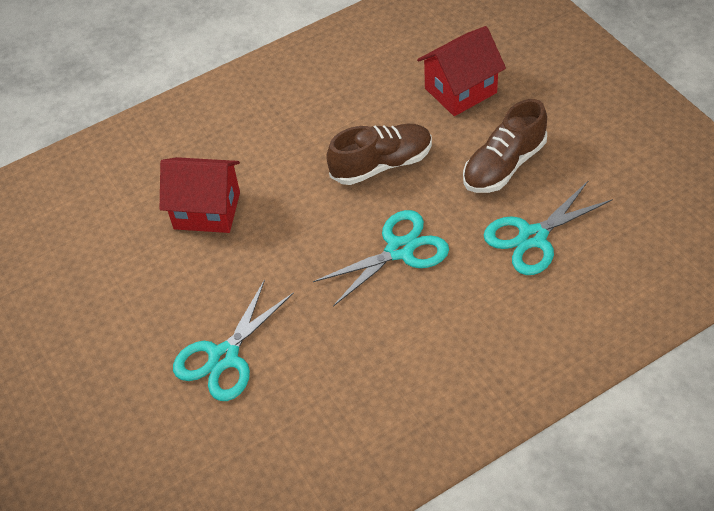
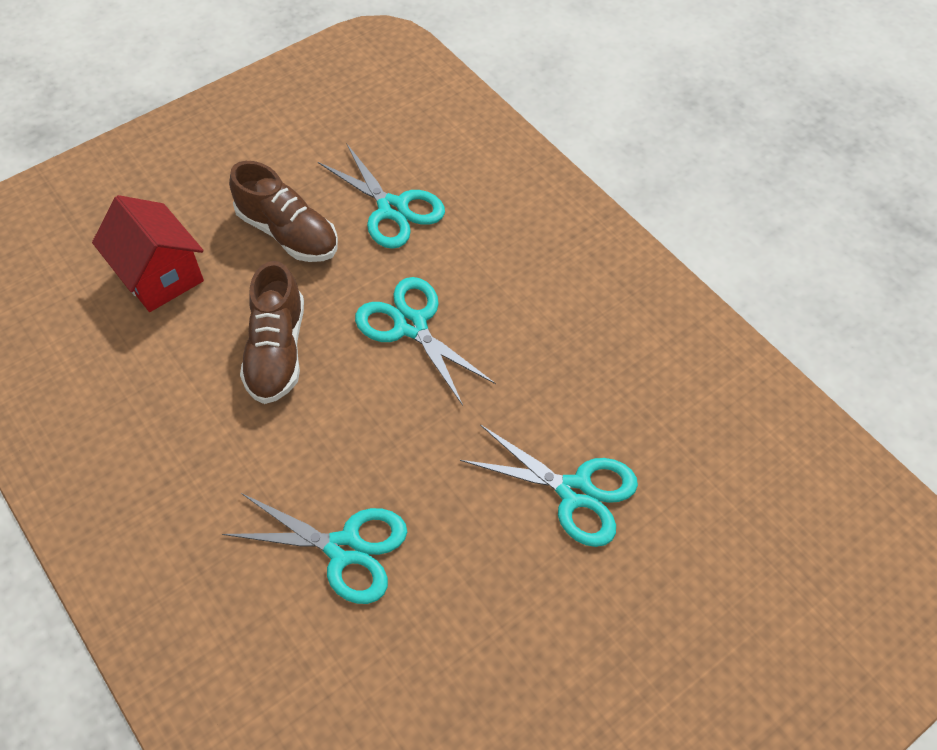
camera: 100 degrees left, 5 degrees up
(207, 210) = (344, 548): red house -> turquoise scissors
(381, 165) = (277, 351): brown shoe -> brown shoe turned 150 degrees counterclockwise

